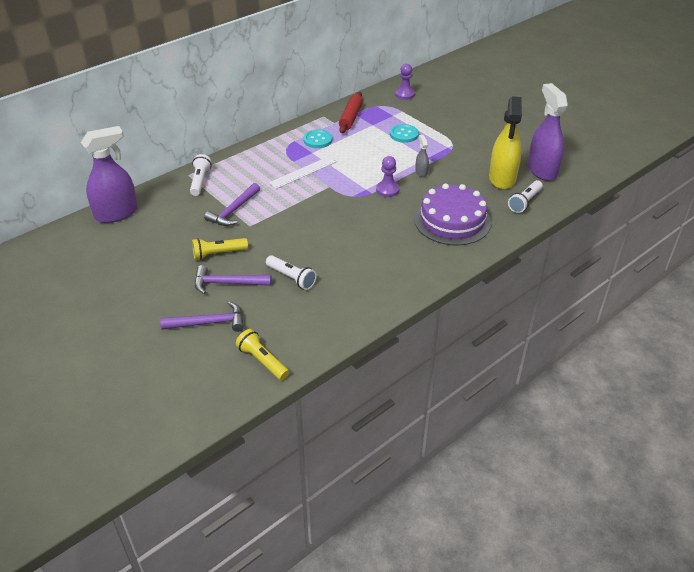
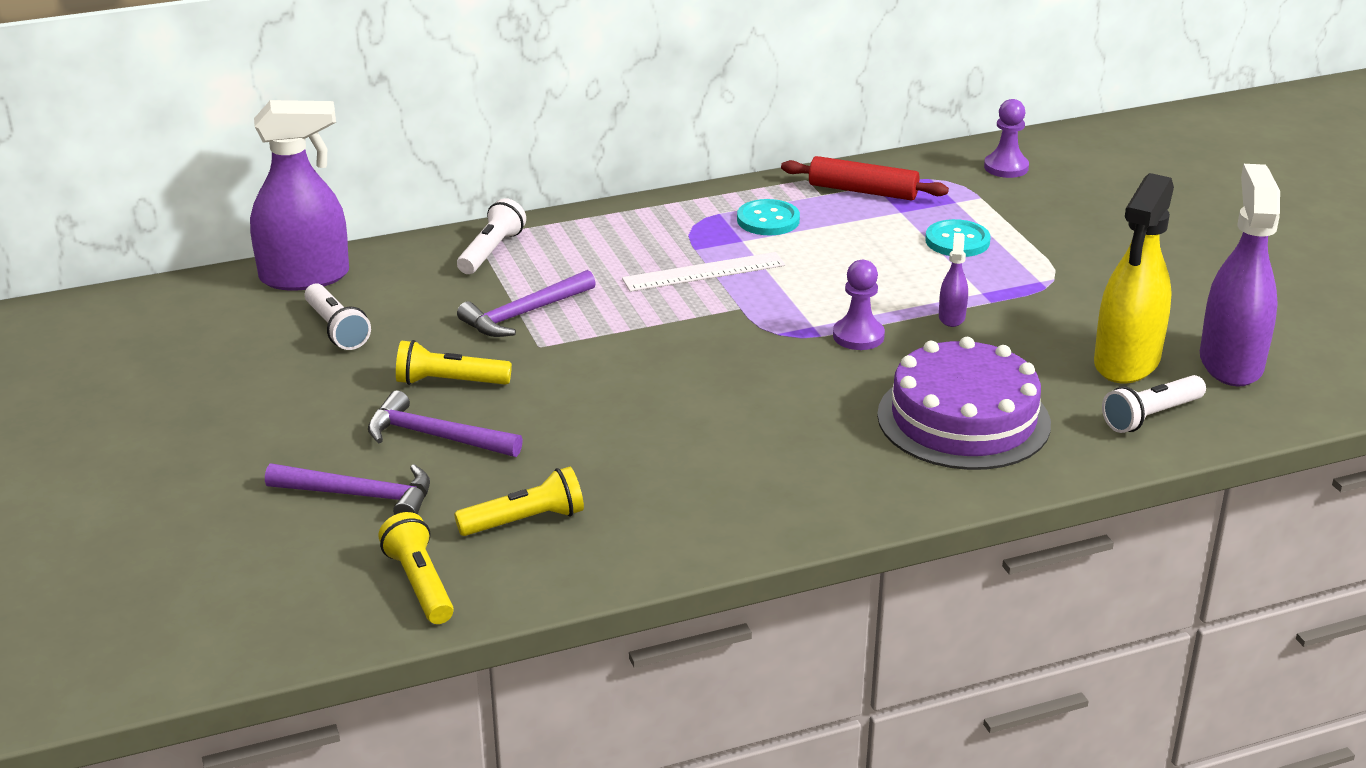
camera: 20 degrees right, 10 degrees down
(291, 278) = (564, 453): white flashlight -> white flashlight (336, 329)
(292, 316) = (525, 521): none -> yellow flashlight
(351, 117) = (862, 191): red rolling pin -> red rolling pin turned 75 degrees clockwise
(421, 172) = (951, 317): grey spray bottle -> purple spray bottle

